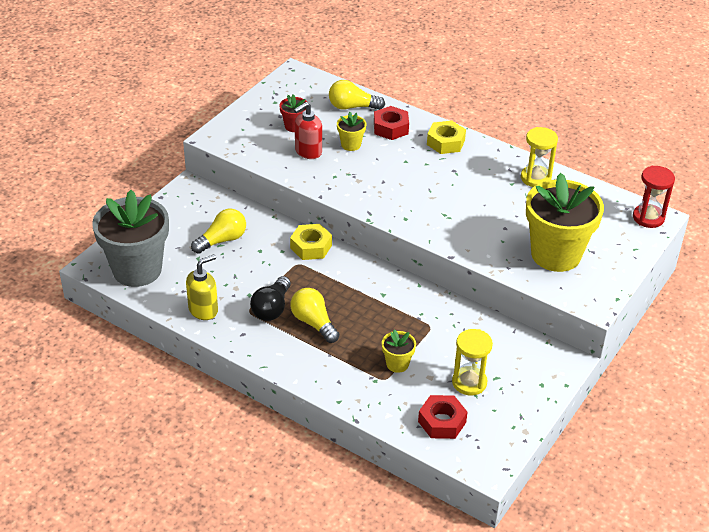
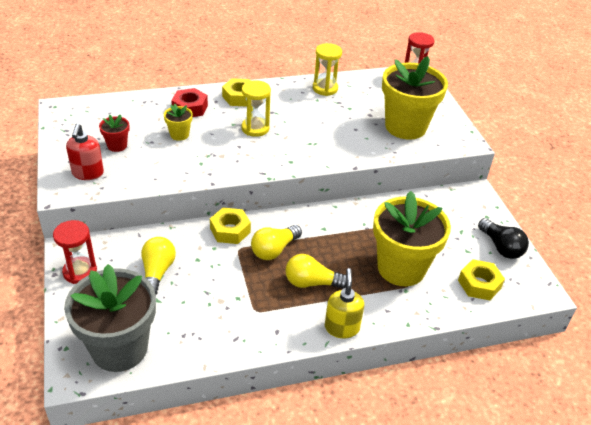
camera: 50 degrees left, 0 degrees up
(177, 206) = (80, 272): none -> red hourglass
(203, 310) = (221, 337): yellow soap dispenser -> yellow soap dispenser (342, 327)
(272, 308) = (269, 295): black light bulb -> black light bulb (501, 247)
(308, 151) = (155, 157): red soap dispenser -> red soap dispenser (88, 173)
(352, 107) = (141, 108): yellow light bulb -> yellow light bulb (274, 250)
(397, 364) = (401, 268): yellow flower pot -> yellow flower pot, size x2.31
(442, 422) = (479, 284): red nut -> yellow nut
(469, 382) = (454, 246): yellow hourglass -> yellow hourglass (255, 128)

